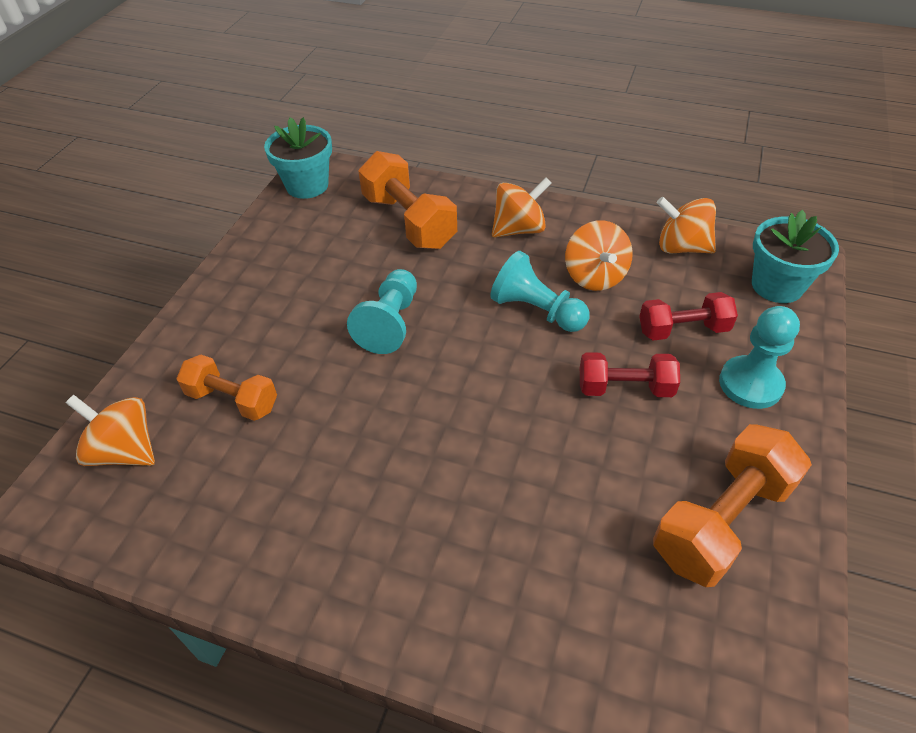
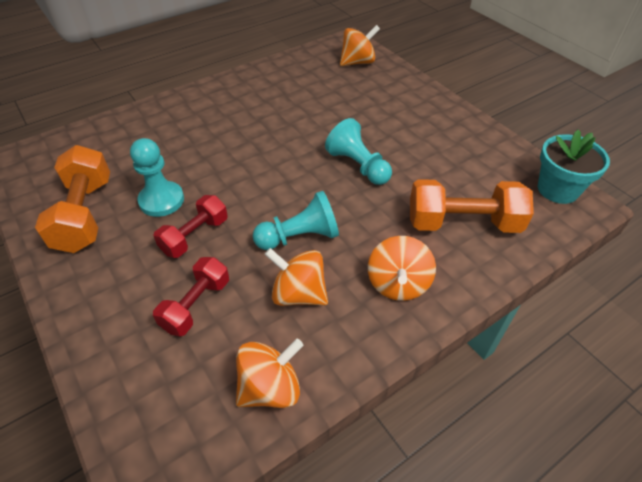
camera: 125 degrees right, 0 degrees up
(232, 400) = (357, 95): orange dumbbell -> none
(750, 384) = (118, 303): turquoise pawn -> turquoise pawn (161, 200)
(777, 285) = (156, 421): turquoise flower pot -> none

